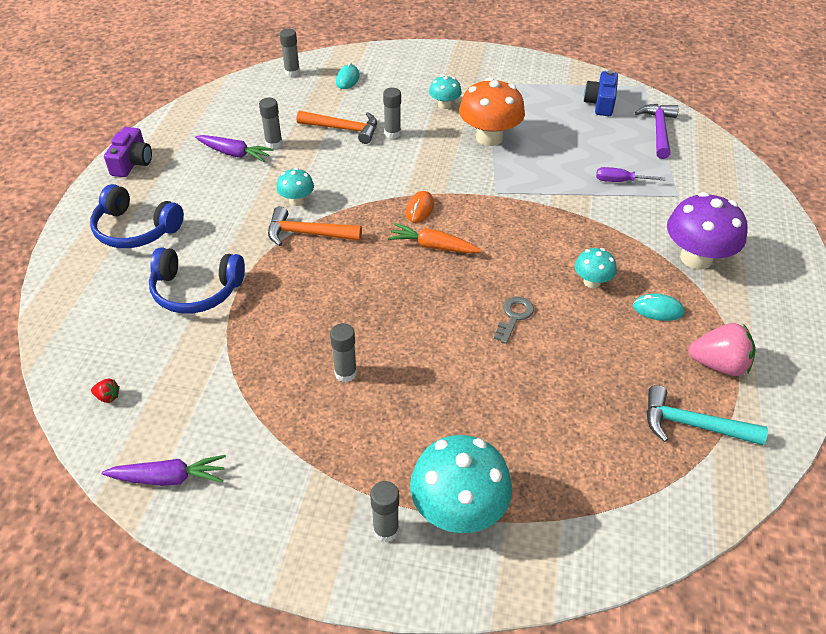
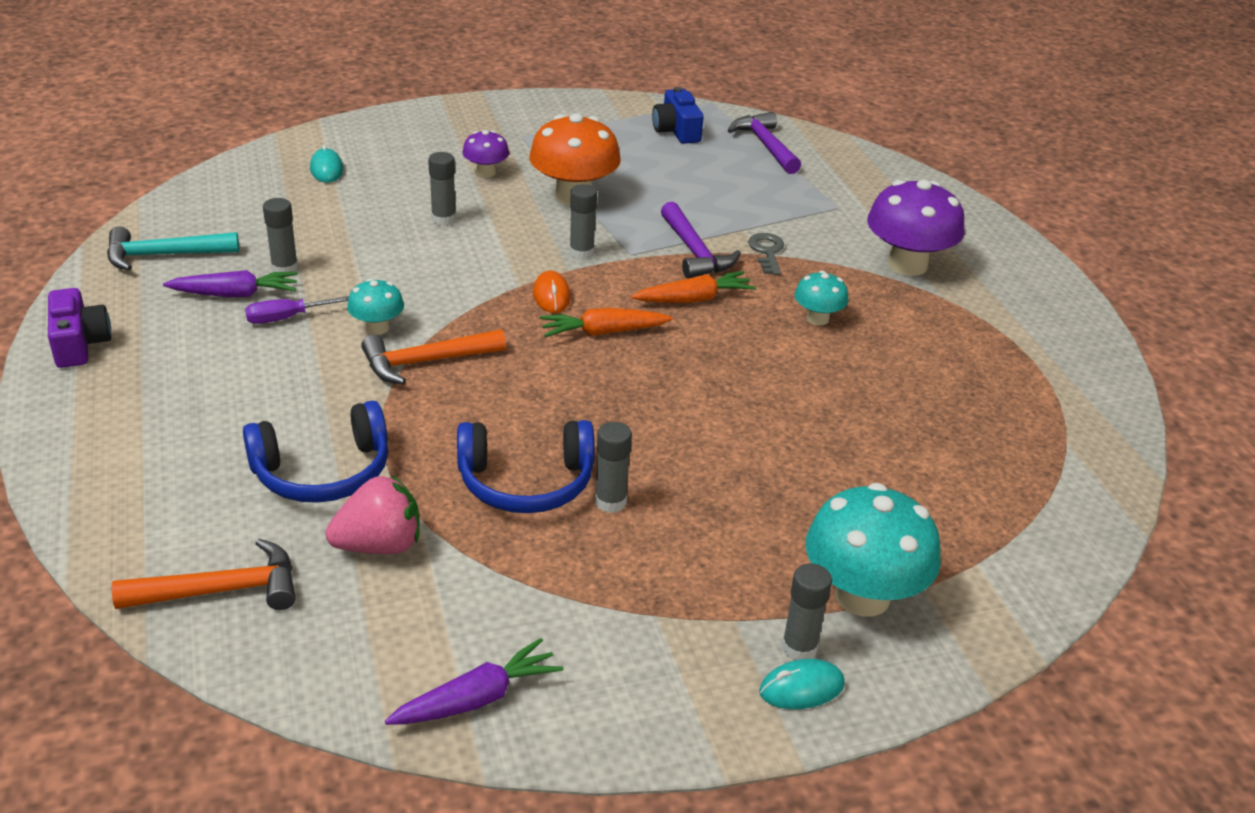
camera: 30 degrees left, 10 degrees down
(108, 397) = (303, 638): red strawberry -> none
(135, 229) = (161, 425): blue headphones -> blue headphones (526, 482)
(292, 72) = (237, 177): grey glue stick -> grey glue stick (581, 253)
(343, 129) = (371, 229): orange hammer -> orange hammer (221, 591)
(444, 105) = (486, 172): turquoise mushroom -> purple mushroom
(513, 239) = (694, 299): none -> orange carrot
(514, 316) = (761, 379): grey key -> grey key (767, 251)
(541, 202) = (694, 252): none -> purple hammer
(620, 181) = (765, 207): purple screwdriver -> purple screwdriver (286, 318)
(658, 310) = (909, 326): turquoise mouse -> turquoise mouse (801, 688)
(693, 425) = (1031, 426): turquoise hammer -> turquoise hammer (164, 255)
(718, 364) = (1010, 361): pink strawberry -> pink strawberry (379, 545)

